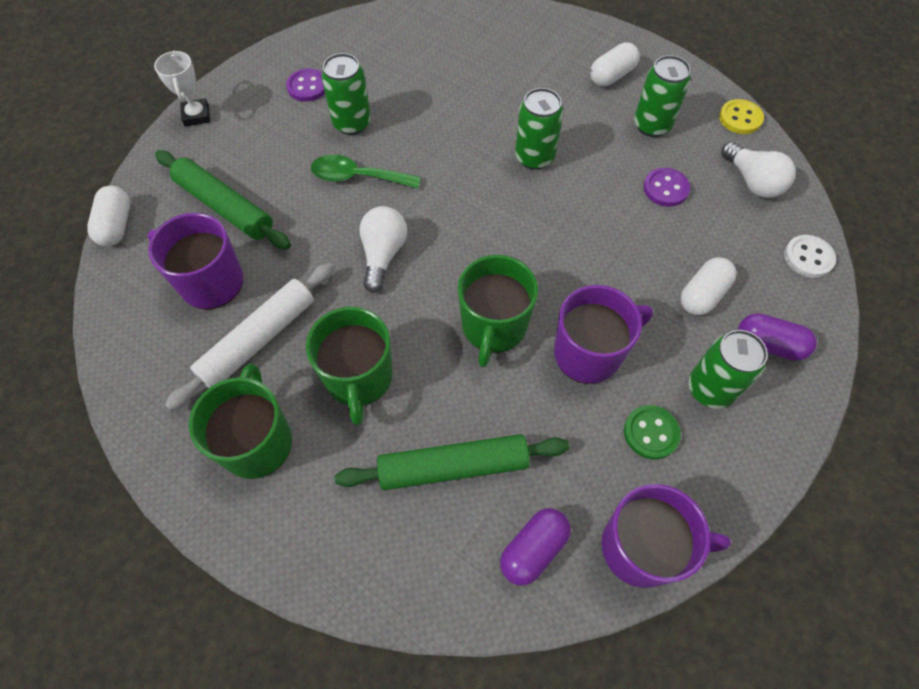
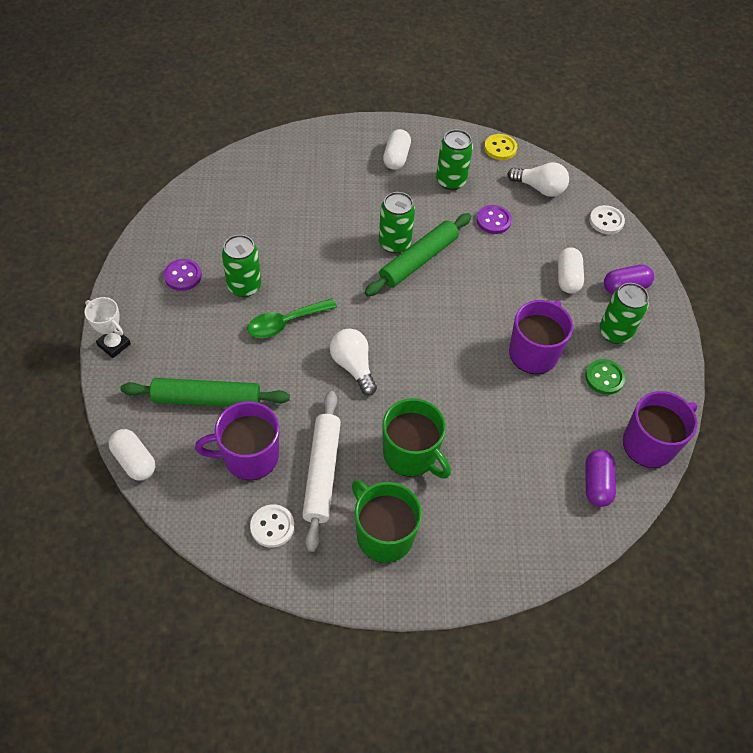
camera: 40 degrees left, 5 degrees down
(167, 362) = (272, 526): none -> white button
(453, 466) = (514, 469): green rolling pin -> green rolling pin (418, 260)
(493, 327) = (465, 370): green mug -> none

